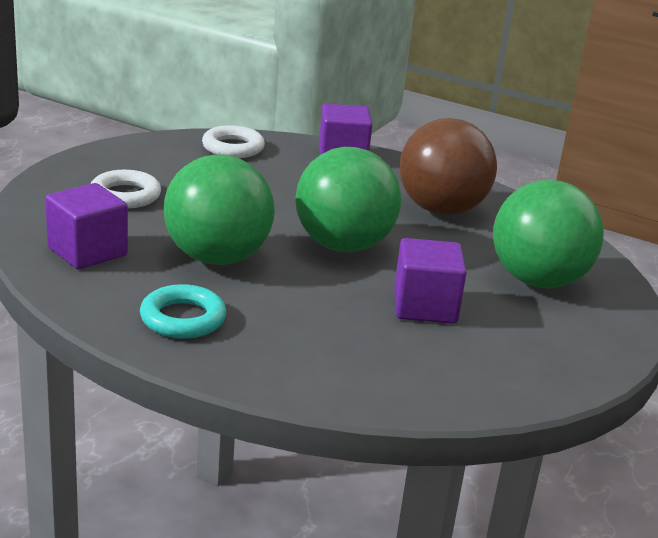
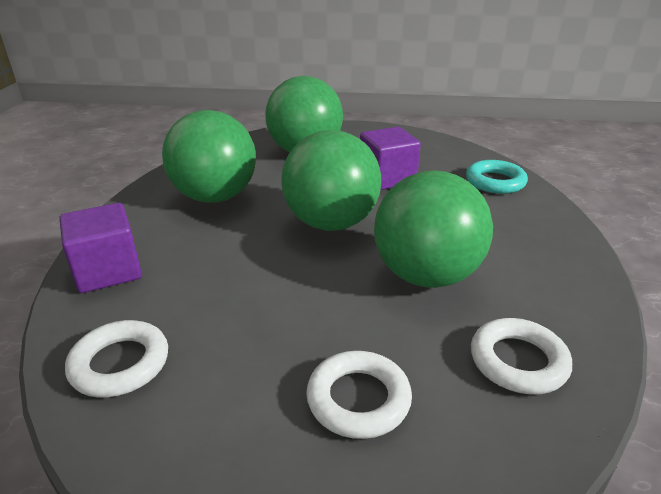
camera: 110 degrees left, 5 degrees up
(87, 251) = (518, 361): purple cube -> white ring
(183, 318) = (536, 259): turquoise ring -> turquoise ring (495, 182)
(441, 210) = (215, 197): brown ball -> green ball

